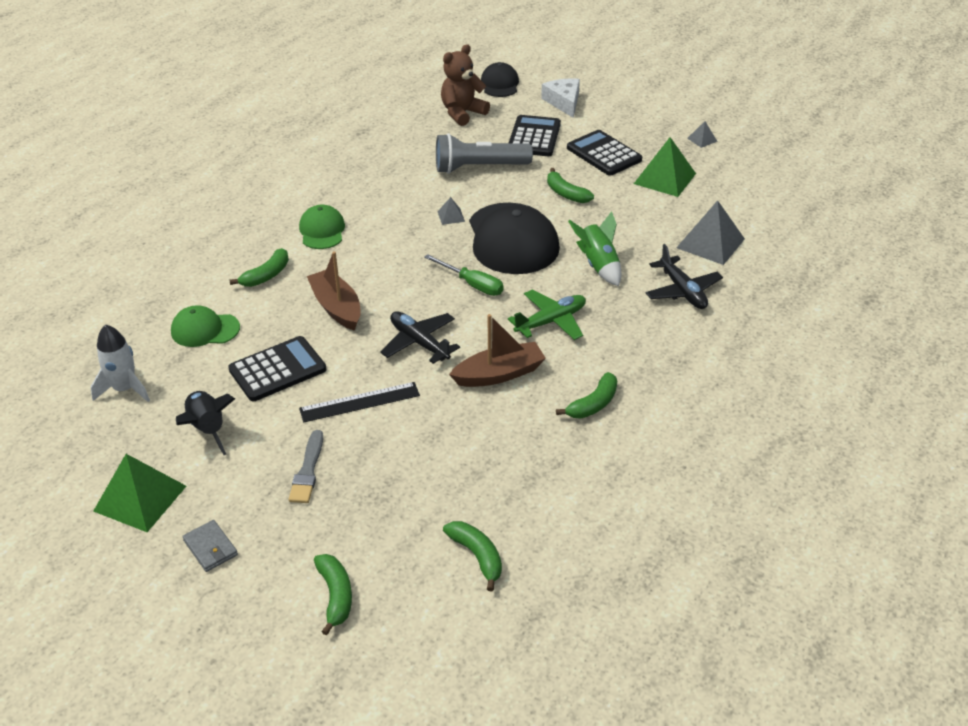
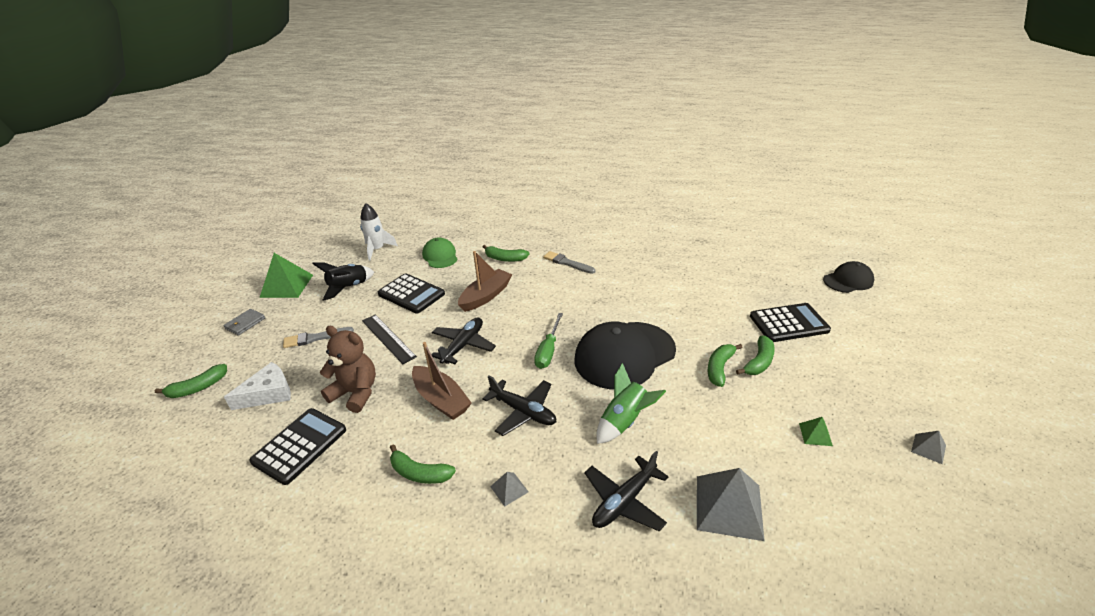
camera: 70 degrees right, 5 degrees down
(322, 231) = (567, 263): green cap -> grey brush
(451, 216) = (630, 313): grey pyramid -> grey pyramid (509, 489)
(462, 113) = (779, 275): brown teddy bear -> brown teddy bear (356, 393)
(477, 556) = (229, 449): green banana -> green banana (759, 362)
(479, 168) = (710, 307): grey flashlight -> none
(551, 321) = (523, 412): green plane -> black plane
(563, 102) = (868, 325): white cheese -> white cheese (268, 393)
(604, 154) = (811, 375): black calculator -> black calculator (300, 446)
(665, 178) = (815, 434): green pyramid -> green pyramid, size x0.47

